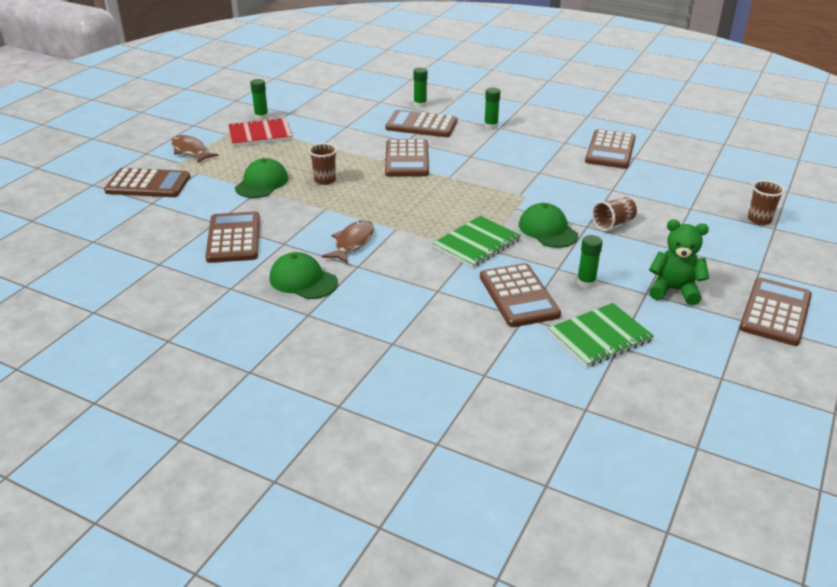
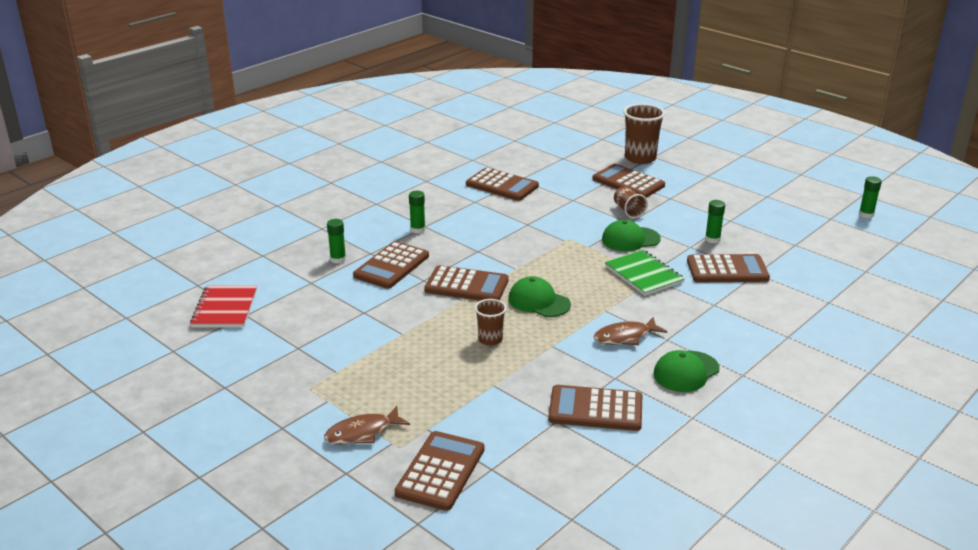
camera: 75 degrees left, 5 degrees down
(260, 134) = (346, 374): red notebook -> red notebook (225, 308)
(261, 116) = (294, 369): green glue stick -> green glue stick (866, 214)
(262, 183) = (477, 382): green cap -> green cap (539, 301)
(352, 243) = (625, 337): brown fish -> brown fish turned 60 degrees counterclockwise
(600, 337) = (784, 249): green notebook -> none
(674, 290) = (728, 210): green teddy bear -> none
(759, 220) = (640, 158): brown cup -> brown cup, size x1.74
(775, 312) = (759, 184): brown calculator -> brown calculator (628, 182)

